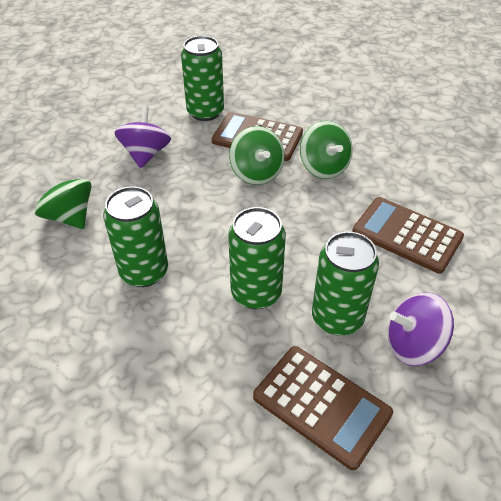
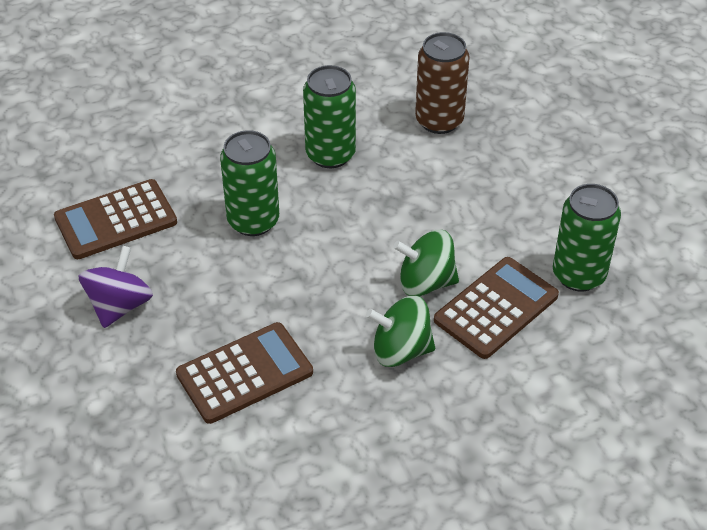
camera: 115 degrees right, 0 degrees up
(69, 216) = (439, 121): green spinning top -> brown can
(146, 154) = (514, 197): purple spinning top -> none
(337, 318) = (185, 266): green can -> none

